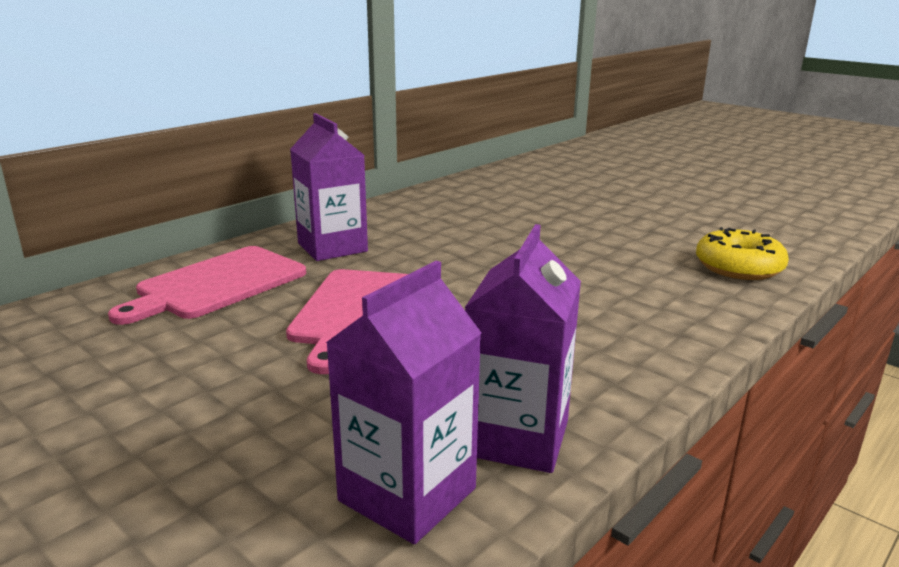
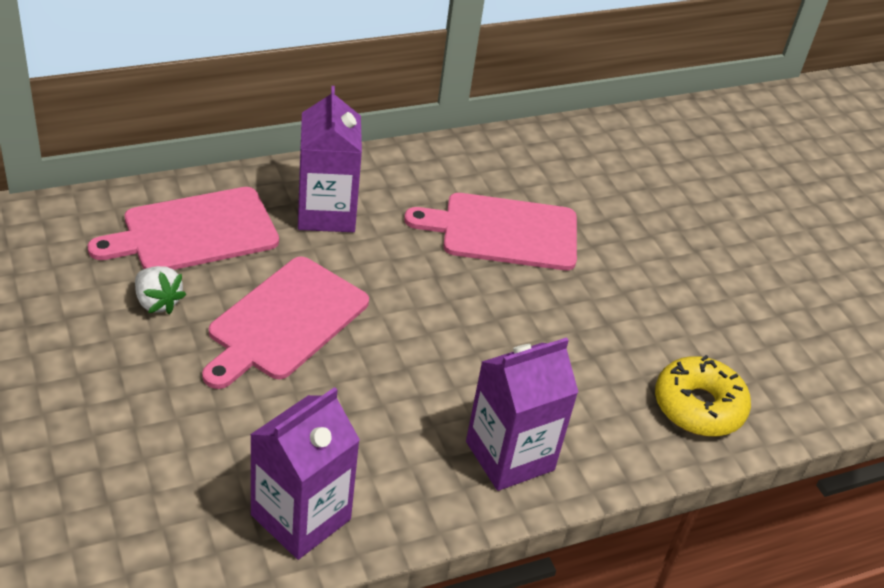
camera: 20 degrees right, 20 degrees up
(215, 334) = (157, 302): none -> white strawberry
(407, 494) = (190, 531): purple carton -> purple carton (509, 456)
(485, 225) = (503, 232): none -> pink cutting board

